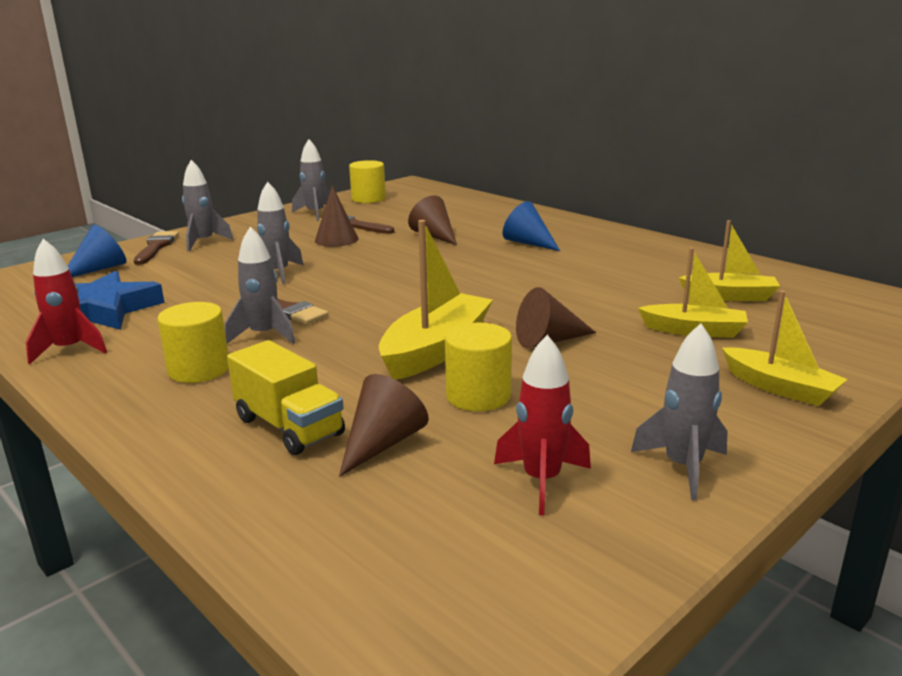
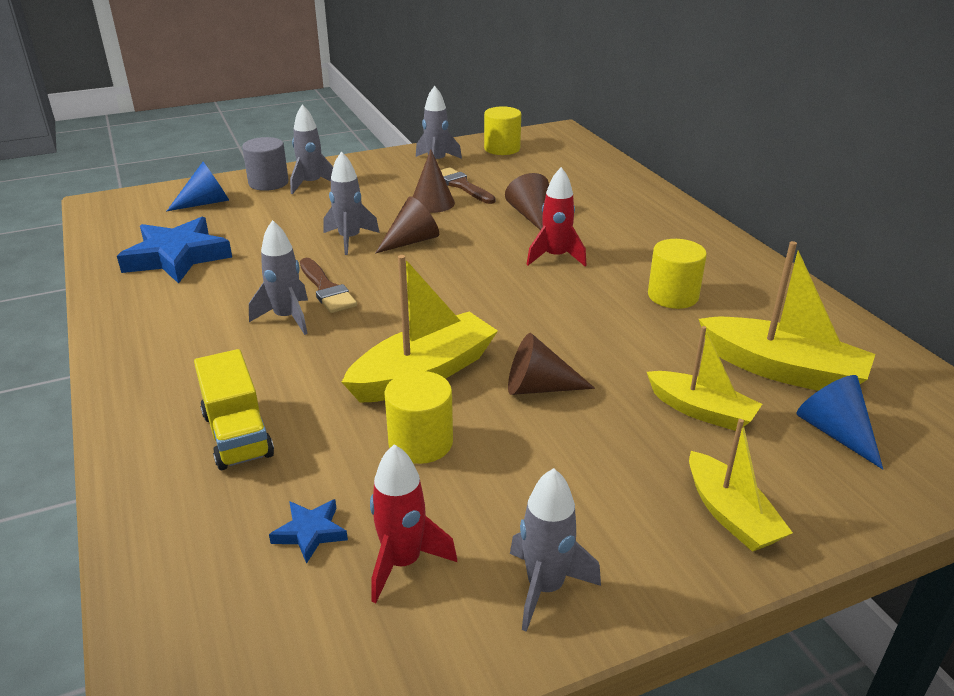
camera: 20 degrees right, 10 degrees up
(70, 350) = (127, 299): red rocket -> red rocket (555, 257)
(156, 247) = (268, 183): brown brush -> grey cylinder
(199, 370) = (209, 347): yellow cylinder -> yellow cylinder (673, 296)
(382, 443) = (299, 476): brown cone -> brown cone (411, 241)
(432, 480) = (310, 532): none -> blue star
(528, 243) = (619, 244): blue cone -> blue cone (835, 432)
(729, 296) = (782, 370): yellow boat -> yellow boat, size x1.55

